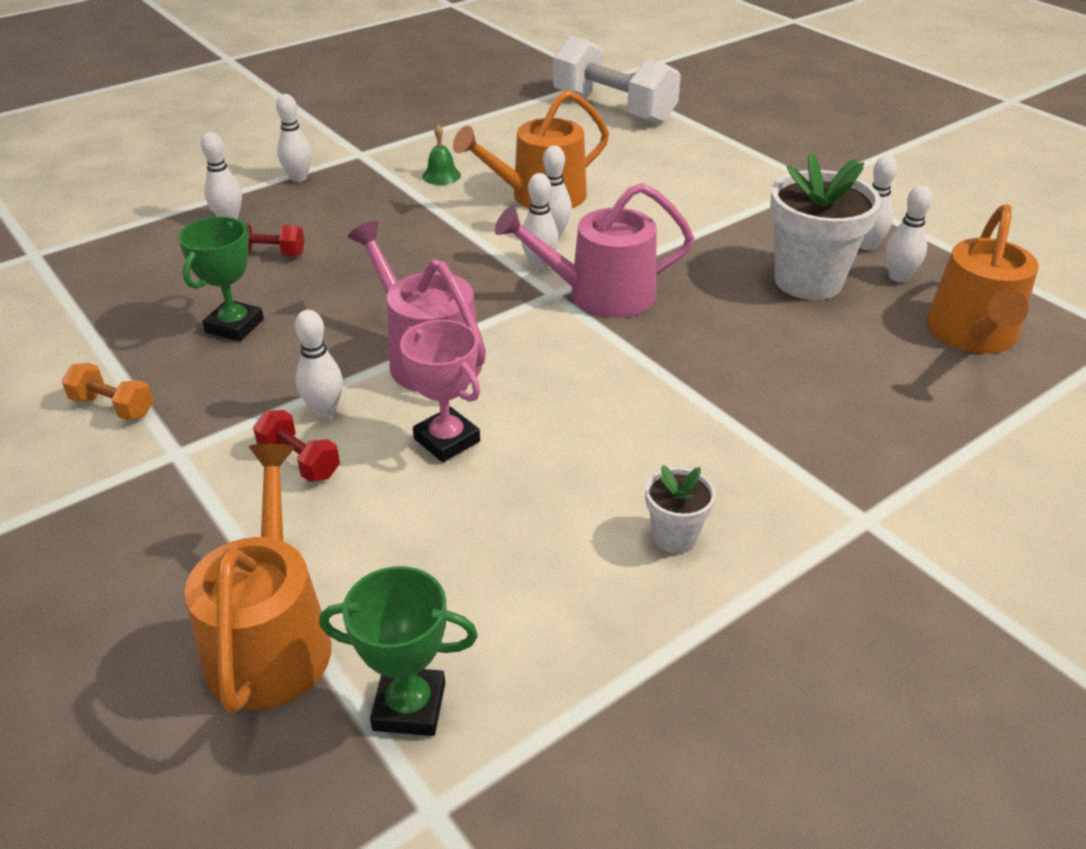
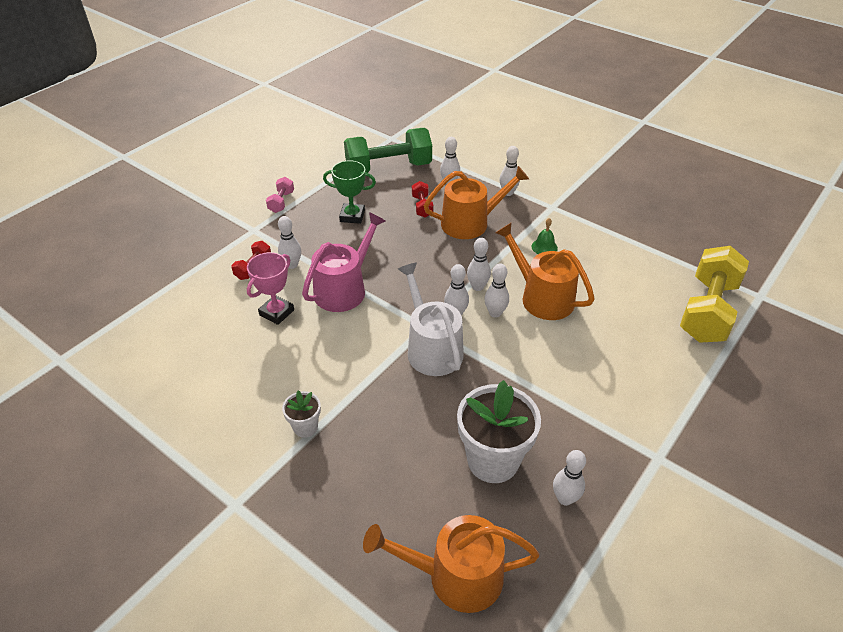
camera: 75 degrees right, 5 degrees up
(113, 407) = (281, 202): orange dumbbell -> pink dumbbell
(126, 269) = (388, 168): none -> green dumbbell
(271, 639) = (145, 291): orange watering can -> orange watering can (470, 223)
(409, 706) = (108, 341): green trophy -> none
(600, 294) = (432, 348): pink watering can -> white watering can
(613, 108) = (707, 311): white dumbbell -> yellow dumbbell
(674, 536) = (213, 415): white flower pot -> white flower pot (305, 427)
(898, 277) = (523, 522): white bowling pin -> white bowling pin (477, 287)

